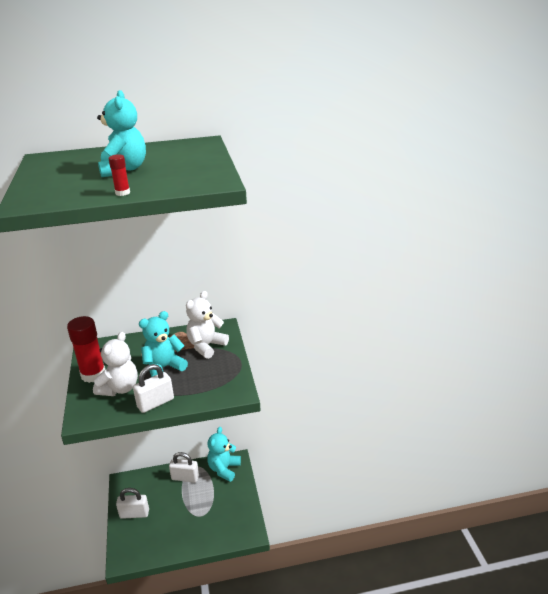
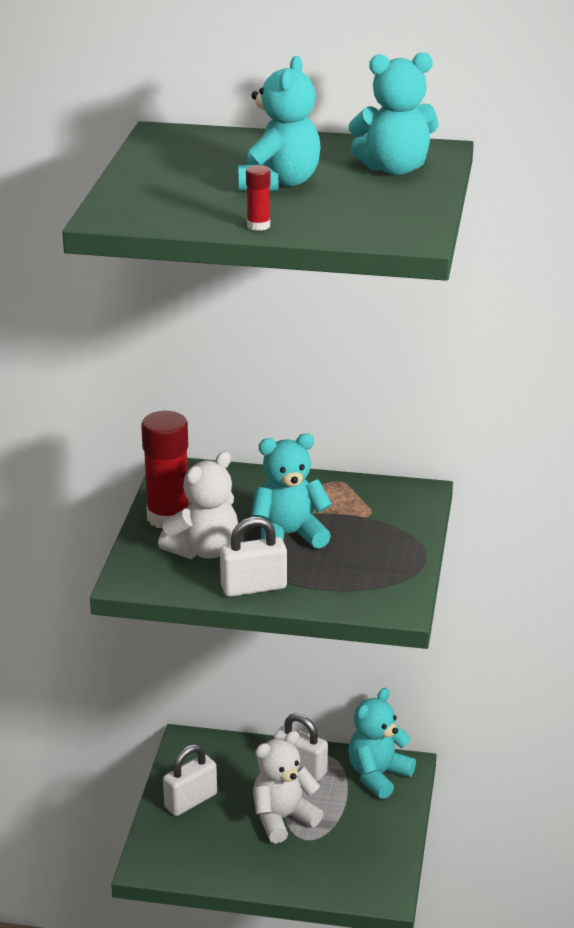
camera: 20 degrees right, 0 degrees up
(134, 514) = (190, 801): white padlock -> white padlock turned 60 degrees counterclockwise
(187, 153) = (394, 169): none -> turquoise teddy bear
(206, 346) = (376, 518): white teddy bear -> white teddy bear (283, 818)

